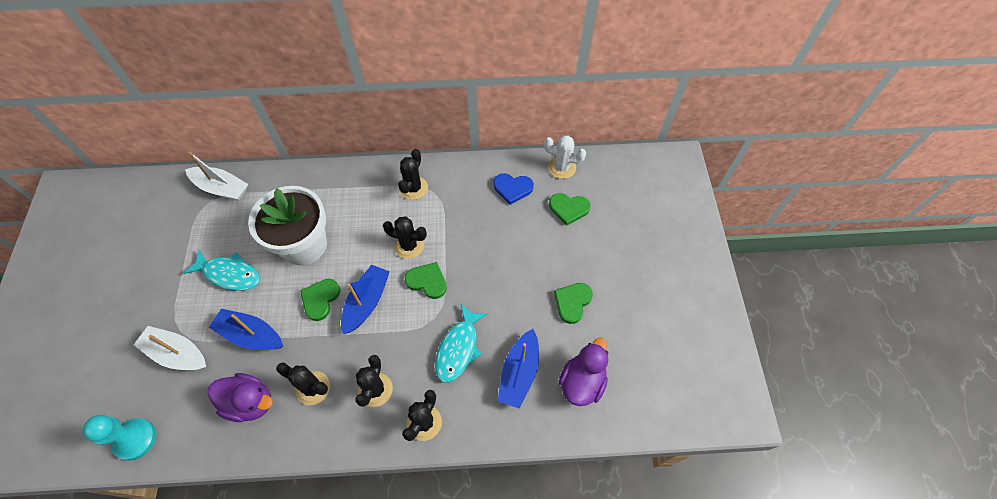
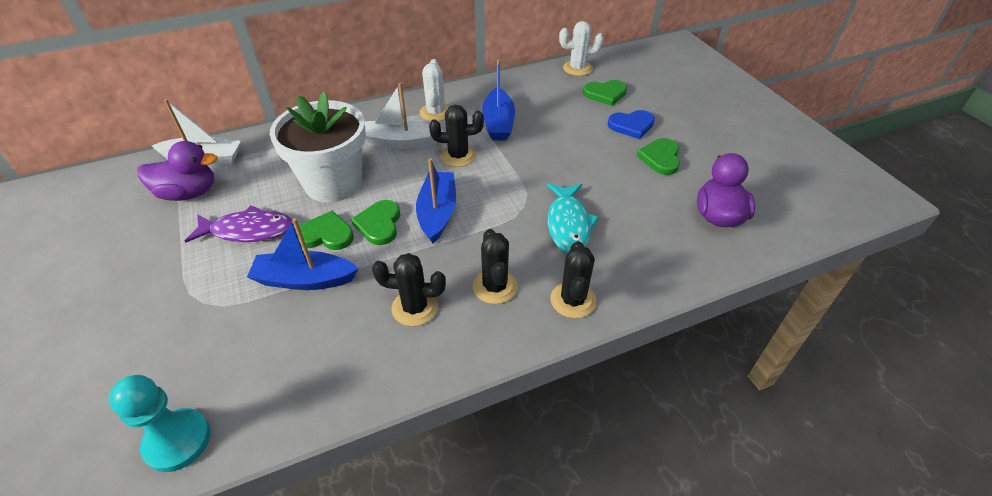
camera: 20 degrees left, 15 degrees down
(177, 354) = (207, 326): white boat -> white boat (399, 142)
(229, 274) = (248, 230): turquoise fish -> purple fish
(250, 402) = (336, 347): purple duck -> purple duck (189, 193)
(413, 188) = (436, 112): black cactus -> white cactus
(427, 281) = (497, 179): green heart -> green heart (326, 234)
(512, 188) = (540, 92): blue heart -> blue heart (631, 125)
(519, 373) = (648, 226): blue boat -> blue boat (498, 123)

